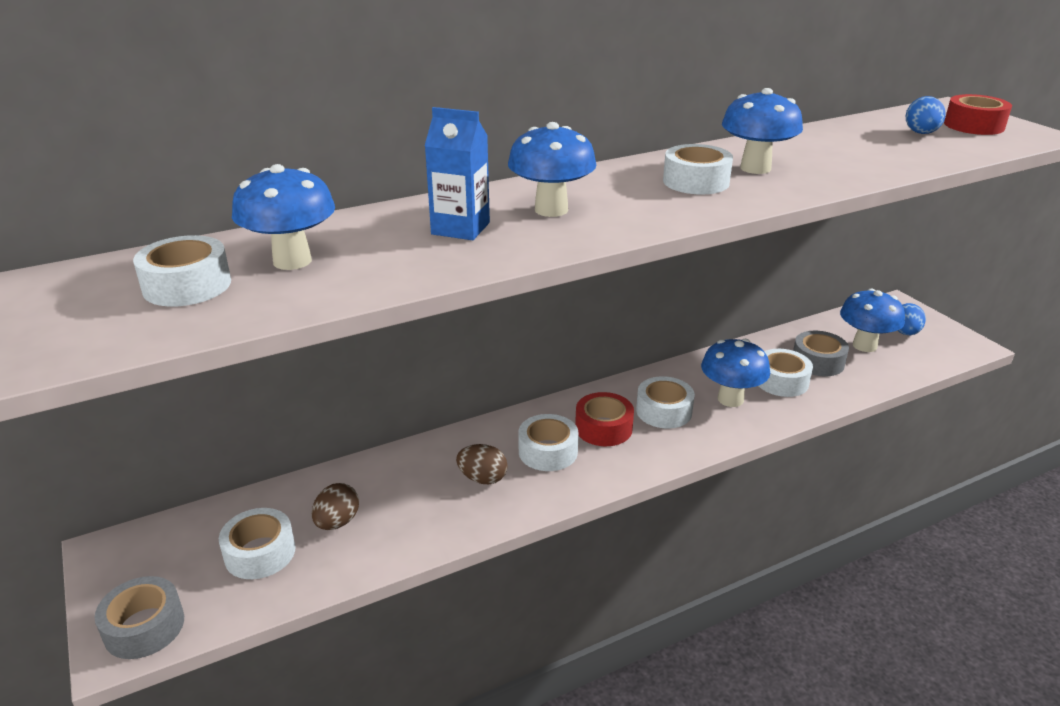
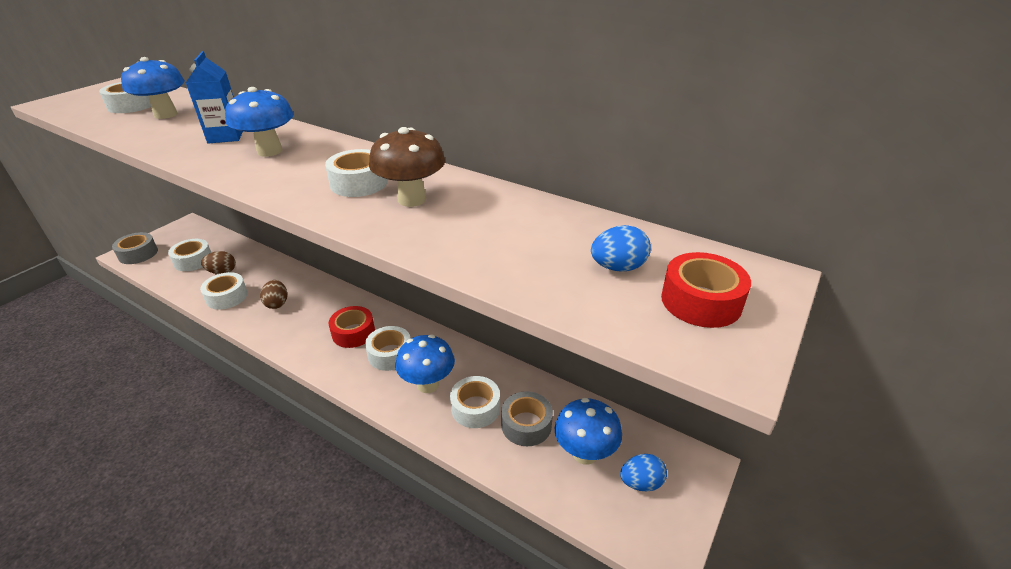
camera: 60 degrees right, 5 degrees up
(548, 451) = (315, 318): white tape -> white tape (227, 297)
(755, 168) = (412, 199): blue mushroom -> brown mushroom

